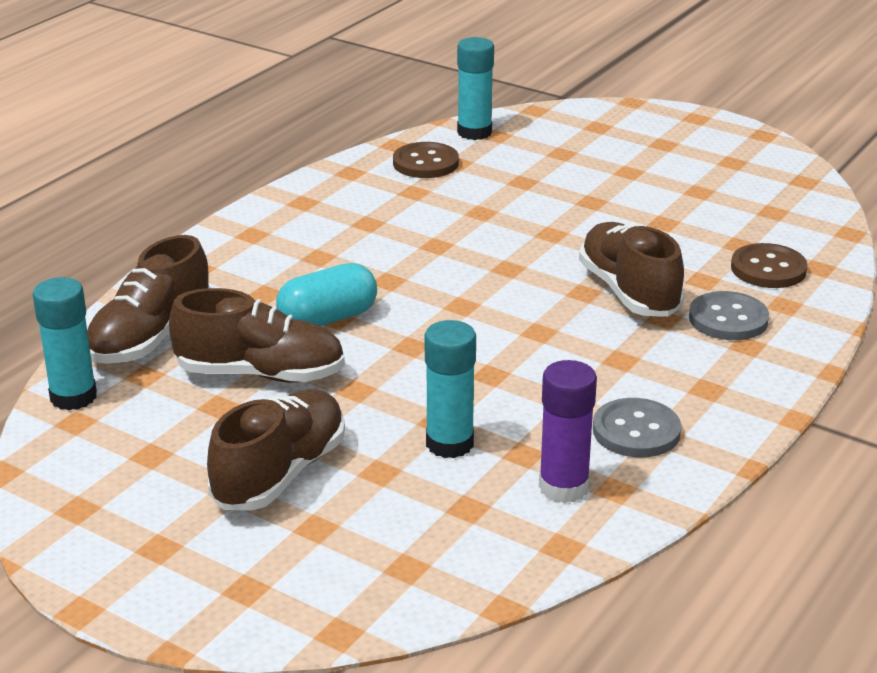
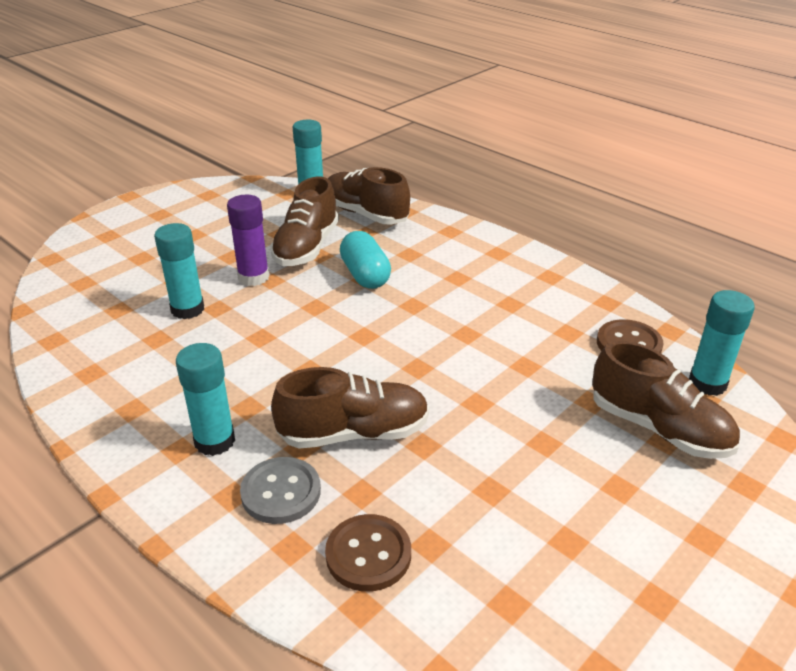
camera: 100 degrees right, 5 degrees up
(280, 474) = (198, 249): brown shoe -> brown shoe (658, 428)
(563, 487) = (108, 349): purple glue stick -> purple glue stick (253, 277)
(636, 431) = (147, 395): grey button -> none
(683, 369) = (214, 441): none -> turquoise glue stick

